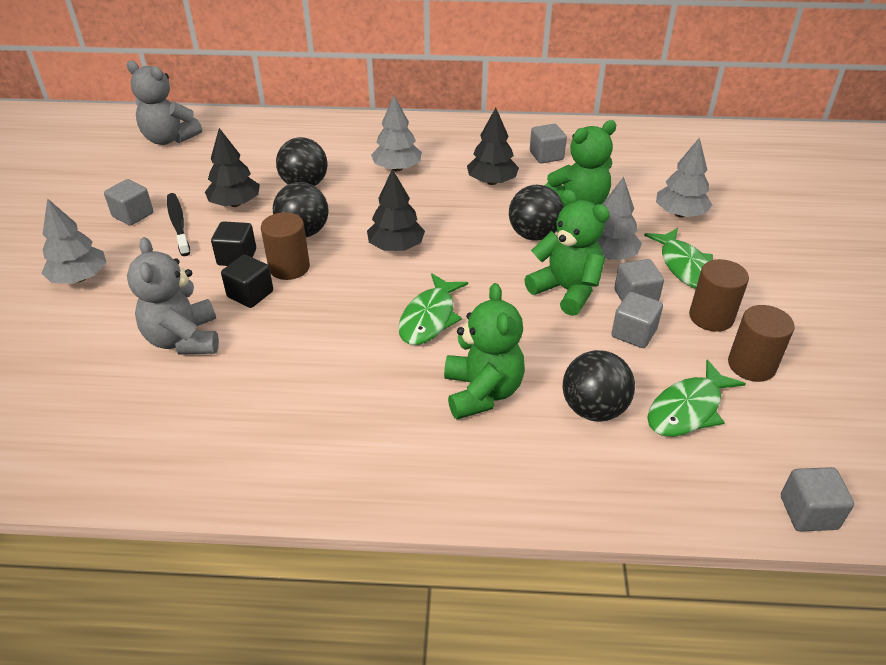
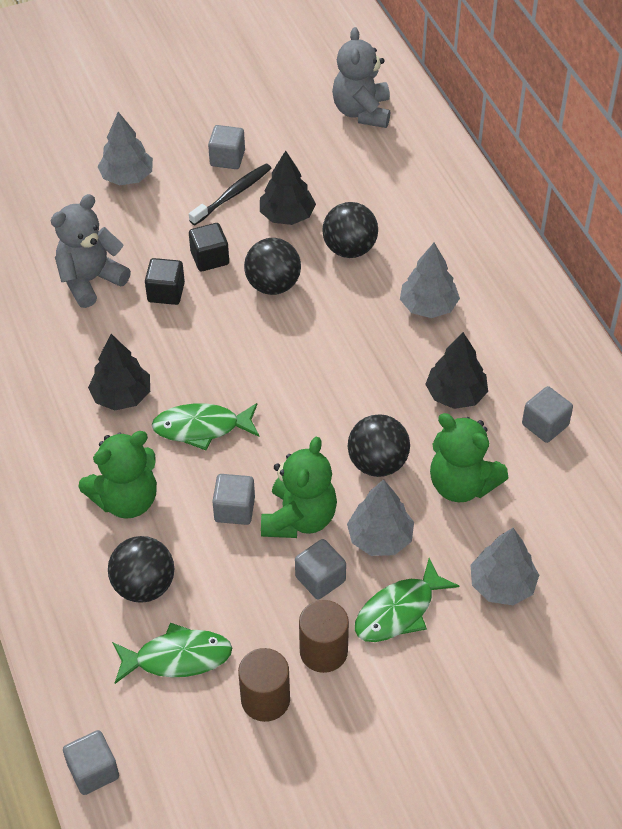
camera: 65 degrees right, 10 degrees up
(289, 267) = (216, 300): brown cylinder -> none
(396, 247) = (291, 362): black tree -> black tree (121, 396)
(633, 333) = (263, 591): grey cube -> grey cube (234, 509)
(687, 409) = (177, 658): green fish -> green fish turned 150 degrees clockwise

